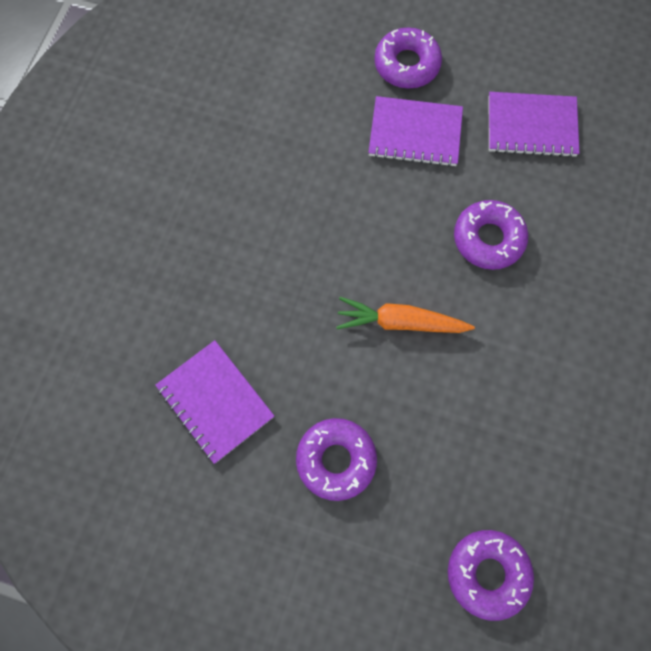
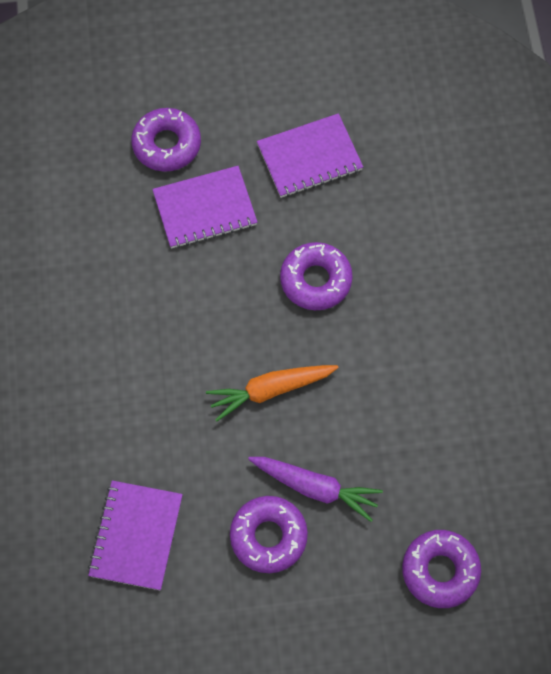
camera: 25 degrees left, 5 degrees down
(215, 402) = (136, 536): purple notebook -> purple notebook turned 75 degrees clockwise
(401, 433) = (315, 488): none -> purple carrot

